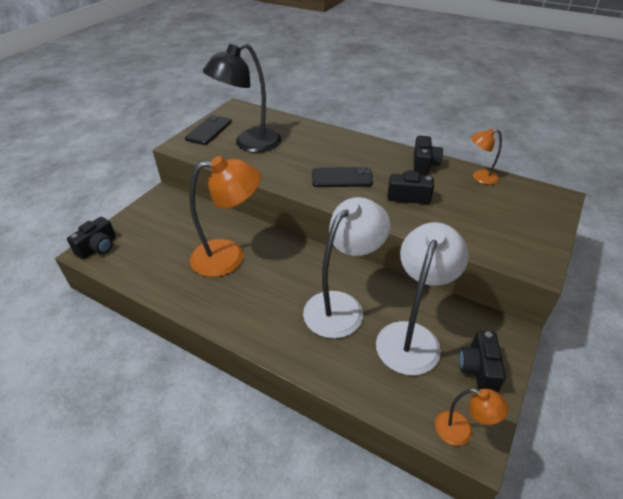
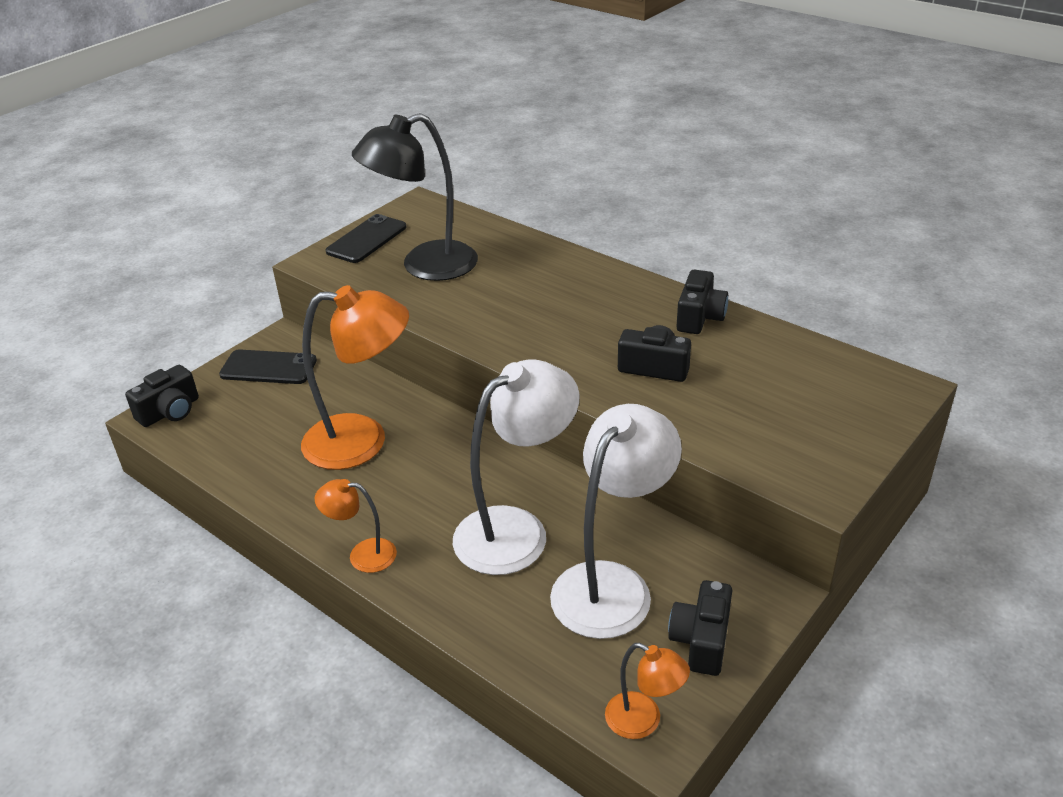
camera: 10 degrees right, 5 degrees down
(342, 178) = (556, 330): black phone -> black phone (268, 368)
(479, 177) = (785, 345): orange lamp -> orange lamp (362, 555)

